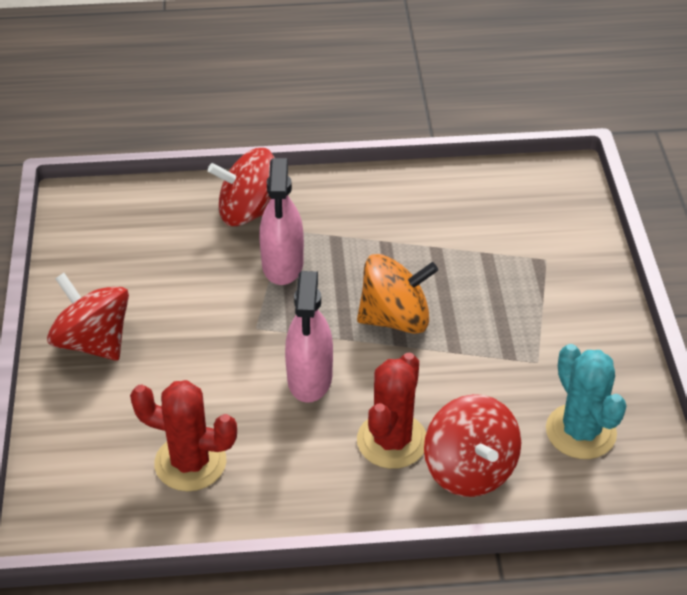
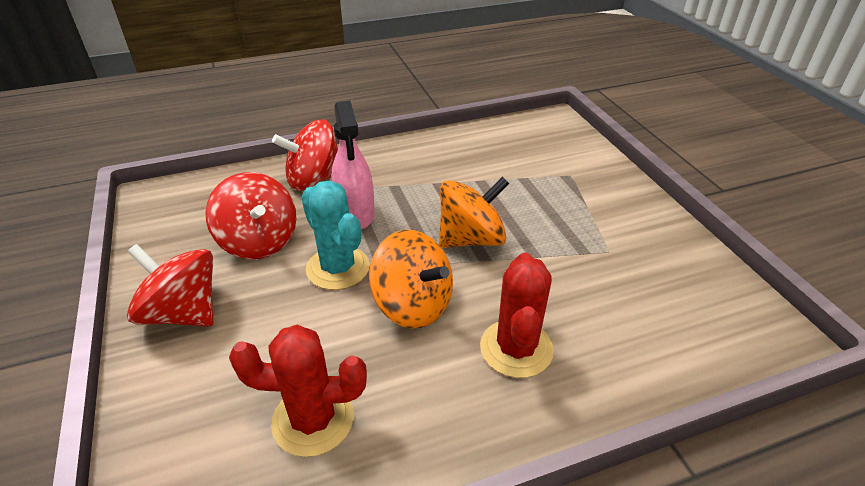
camera: 15 degrees left, 5 degrees down
(310, 378) = (413, 305): pink spray bottle -> orange spinning top
(469, 469) = (603, 361): red spinning top -> red spinning top (259, 241)
(580, 432) = (681, 303): turquoise cactus -> turquoise cactus (338, 268)

